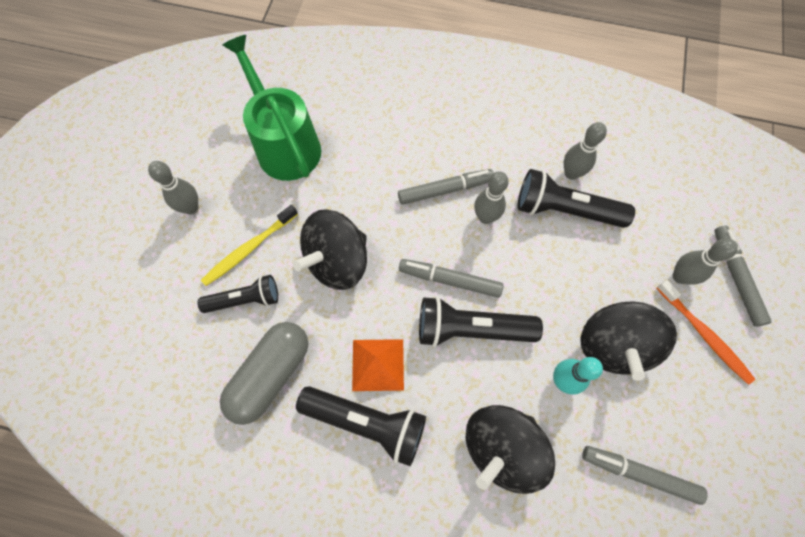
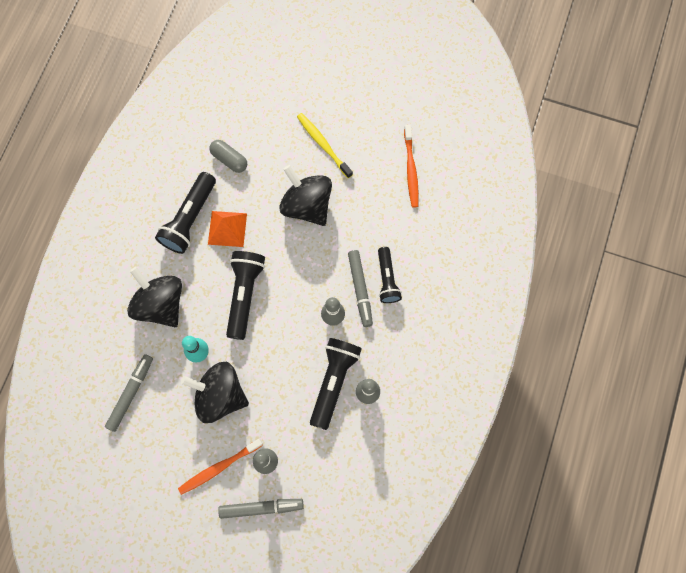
camera: 95 degrees right, 5 degrees up
(191, 208) = (360, 104): grey bowling pin -> none
(245, 300) = (284, 142): black flashlight -> black flashlight (387, 279)
(271, 375) = (229, 159): grey capsule -> grey capsule, size x0.60
(285, 145) = (411, 170): green watering can -> orange toothbrush
(450, 280) = (283, 284): grey marker -> none

